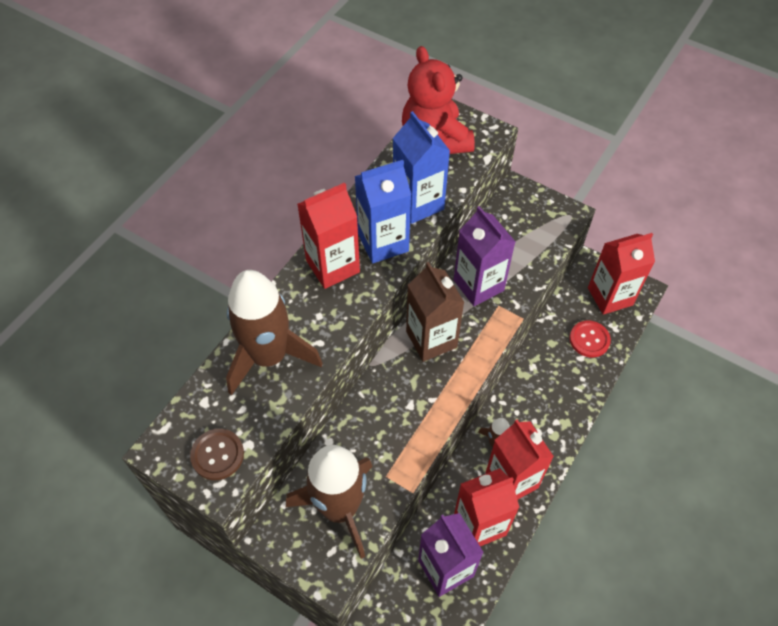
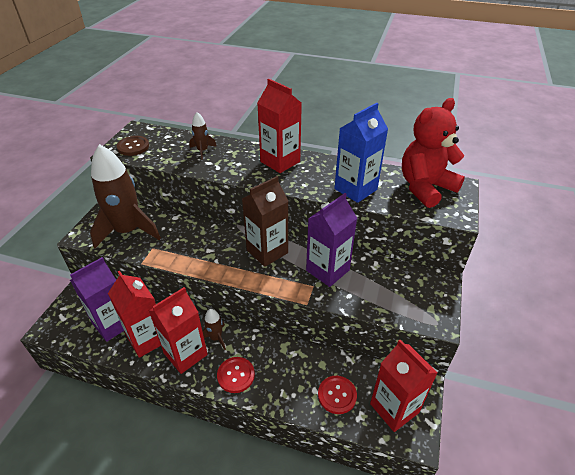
camera: 75 degrees right, 15 degrees down
(269, 356) = (202, 151): brown rocket -> brown rocket, size x0.44
(383, 242) = (310, 179): blue carton -> none
(550, 429) = (236, 375): none -> red button

